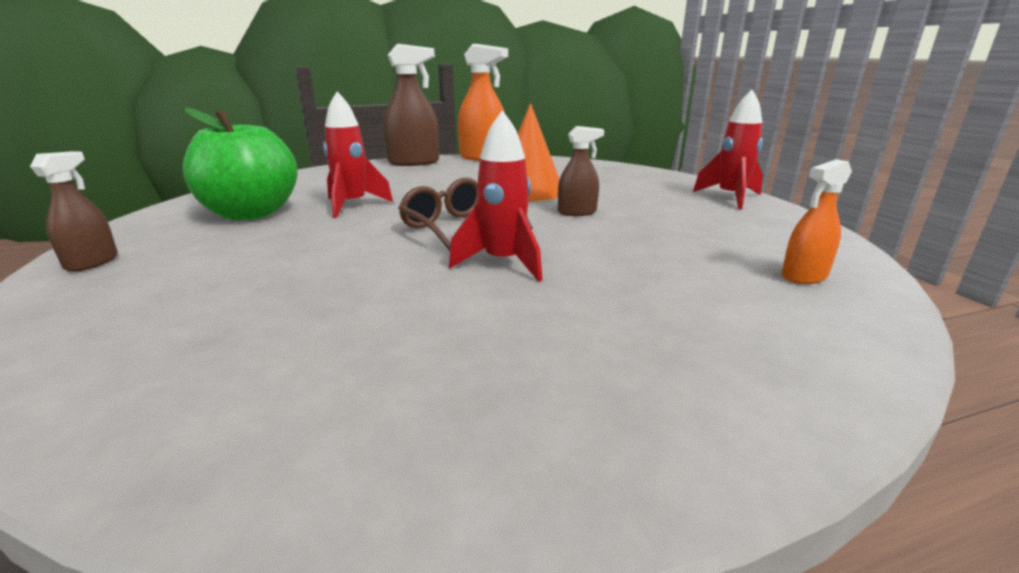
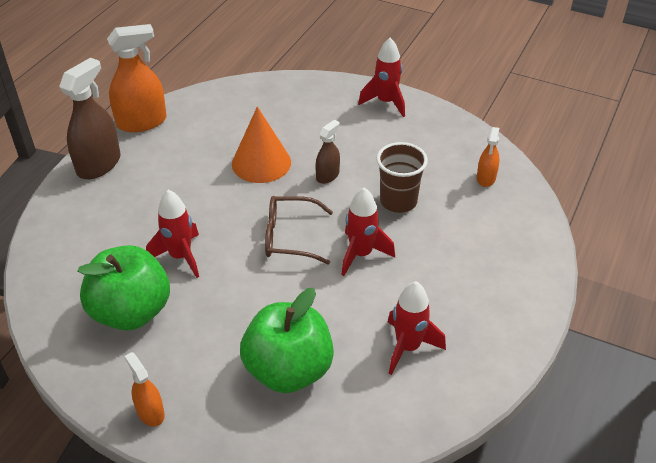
camera: 45 degrees left, 20 degrees up
(92, 262) = (150, 412): brown spray bottle -> orange spray bottle
(229, 300) = (288, 370): none -> green apple
(377, 362) = (408, 347): none -> red rocket
(627, 249) = (398, 201): none -> brown cup

